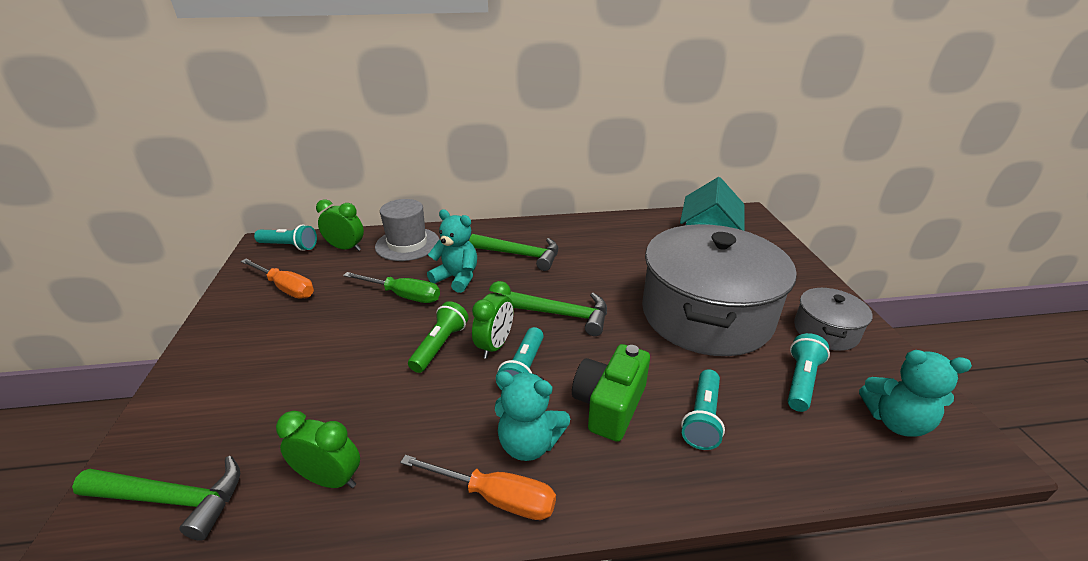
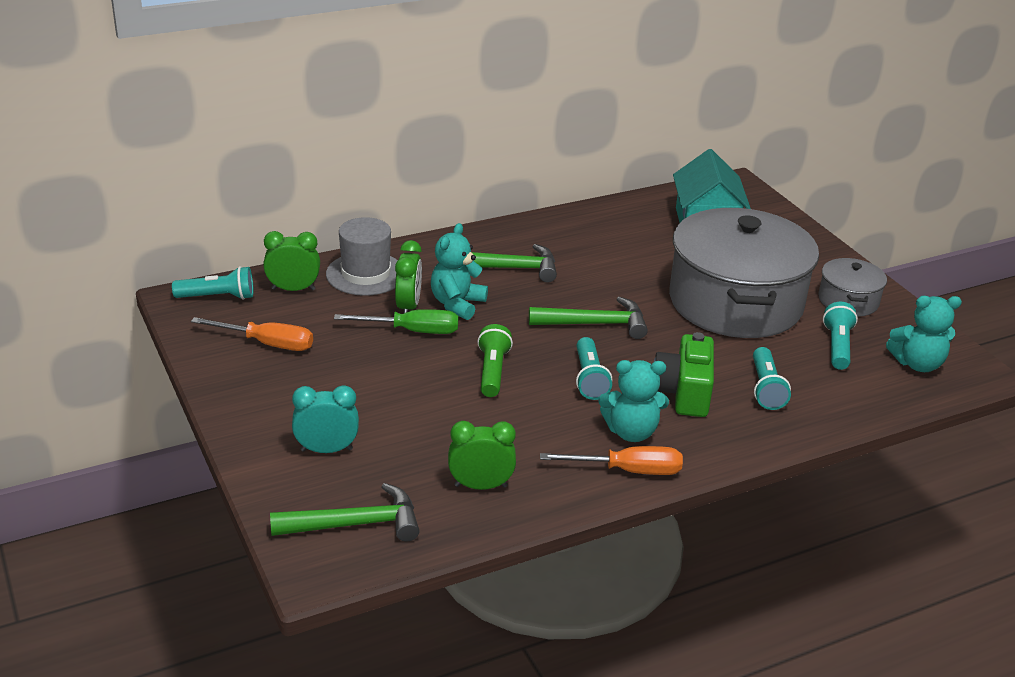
camera: 20 degrees left, 0 degrees up
(233, 399) = (326, 450): none -> turquoise clock
(457, 278) = (457, 304): turquoise teddy bear -> turquoise teddy bear turned 75 degrees counterclockwise
(495, 345) = (547, 363): green clock -> green clock (408, 307)

